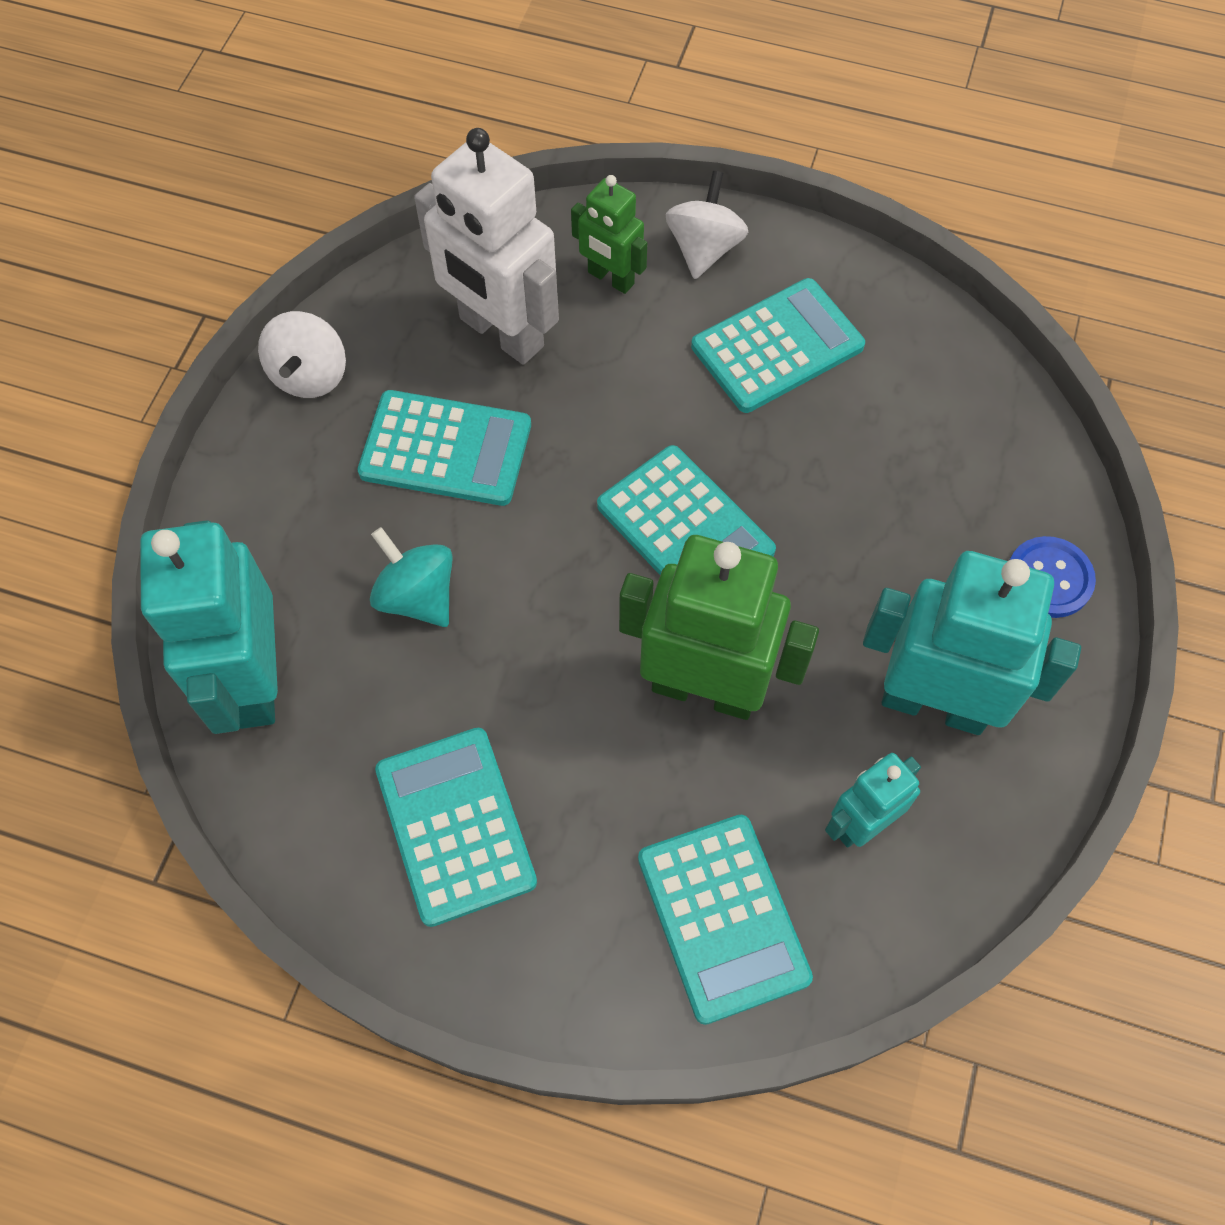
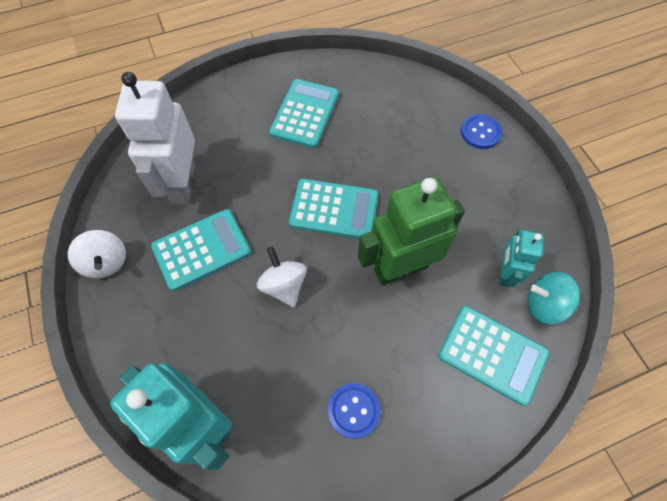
camera: 40 degrees left, 0 degrees up
(417, 596) = (246, 323): turquoise spinning top -> turquoise spinning top (544, 305)
(455, 826) = (353, 410): turquoise calculator -> blue button
(500, 333) = (183, 184): white robot -> white robot turned 90 degrees clockwise
(610, 278) = (212, 130): green robot -> none
(704, 249) = (241, 95): white spinning top -> white spinning top (284, 285)
(934, 704) = (486, 207): turquoise robot -> none

